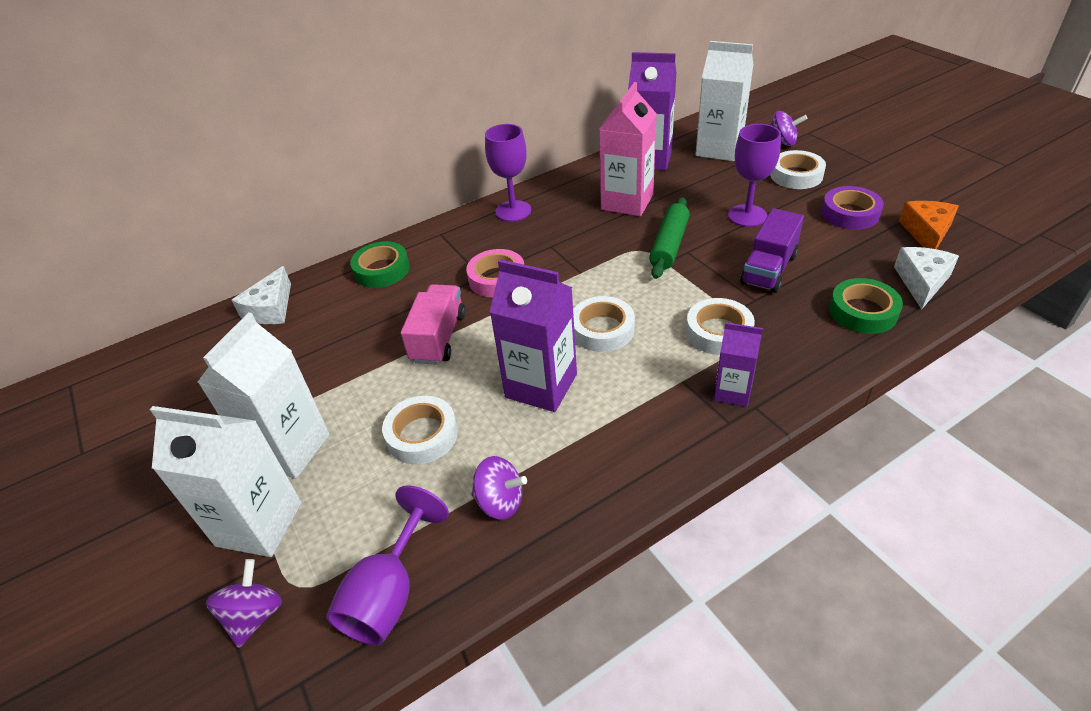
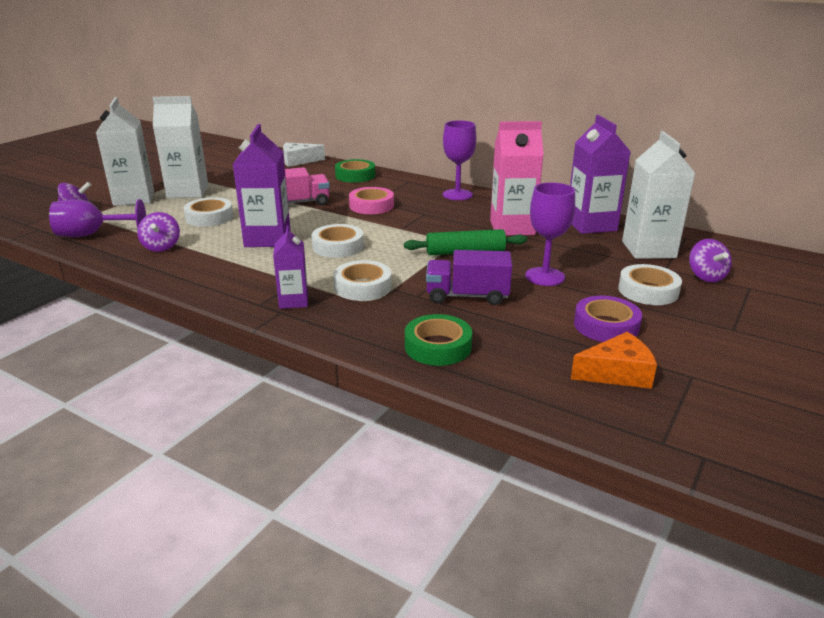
camera: 60 degrees right, 15 degrees down
(922, 282) = (516, 375): white cheese -> none

